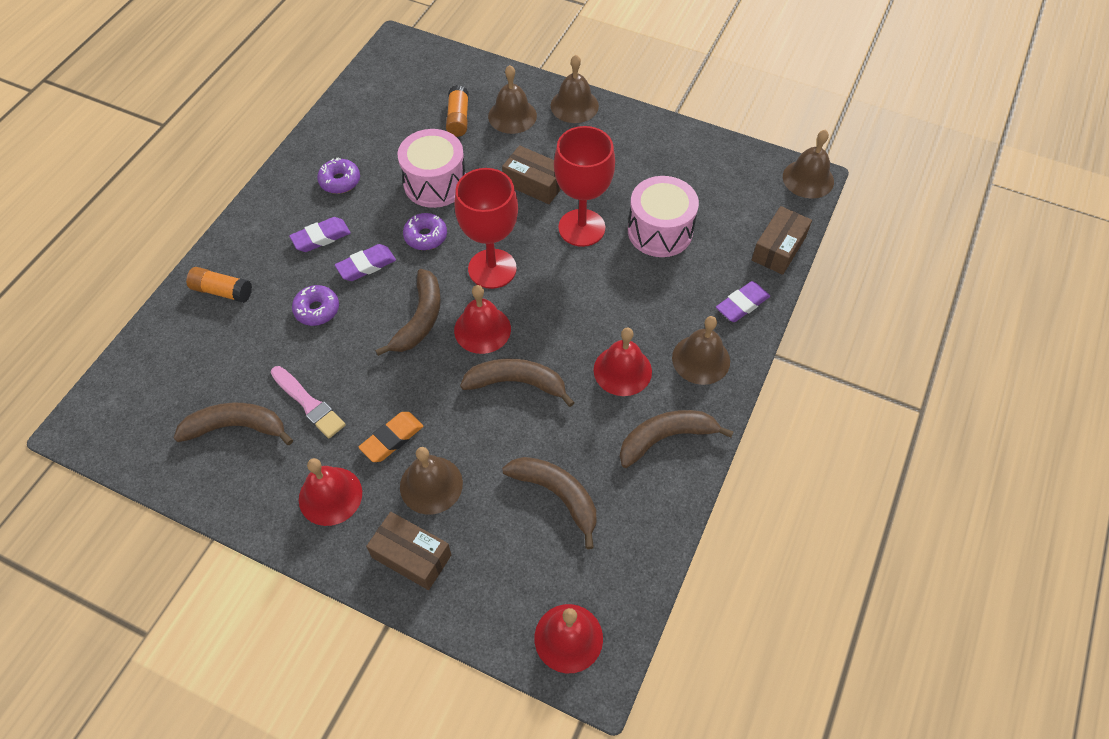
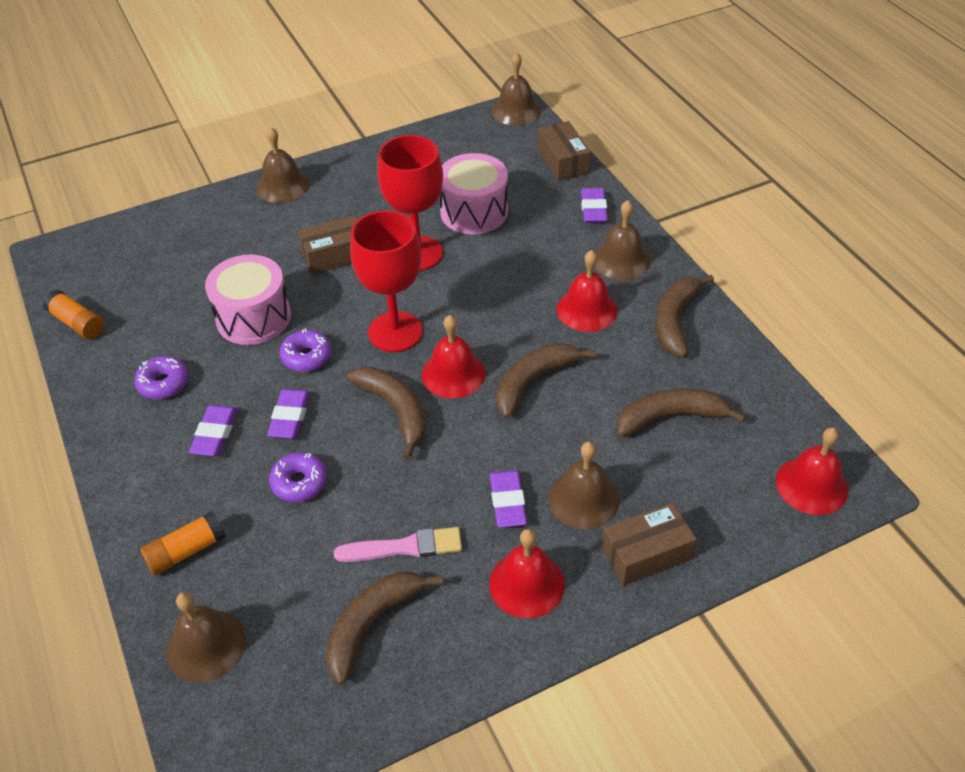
camera: 50 degrees left, 10 degrees down
(392, 439) = (507, 502): orange eraser -> purple eraser
(458, 118) = (199, 262): orange glue stick -> orange glue stick (77, 323)
(512, 116) = (243, 227): brown bell -> brown bell (206, 645)

